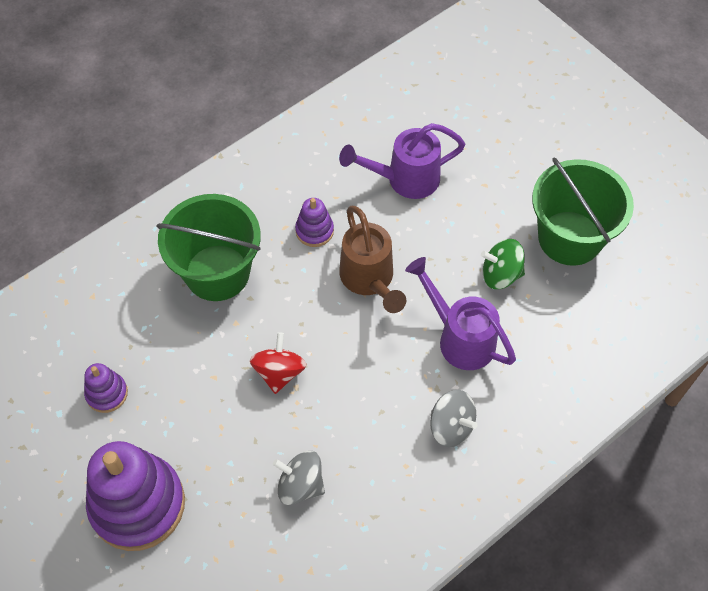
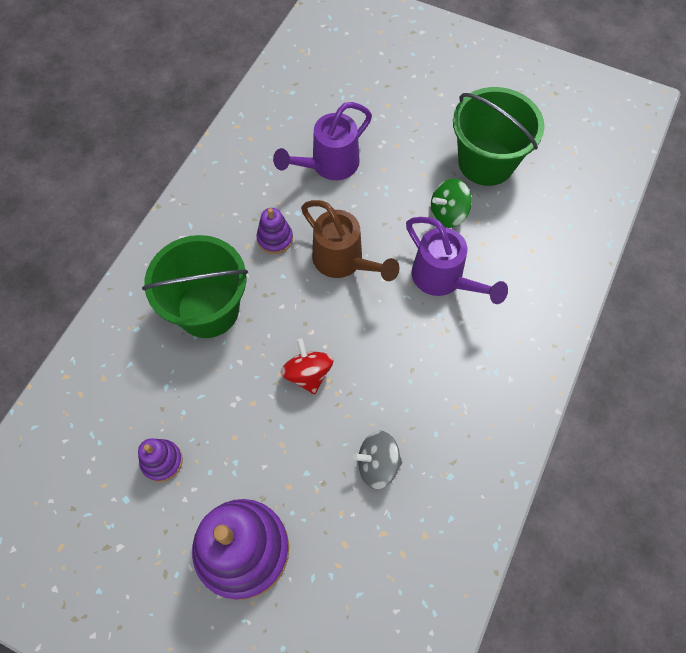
camera: 25 degrees left, 5 degrees up
(451, 426) = (475, 357): grey spinning top -> none
(460, 338) = (443, 279): purple watering can -> purple watering can turned 150 degrees counterclockwise

